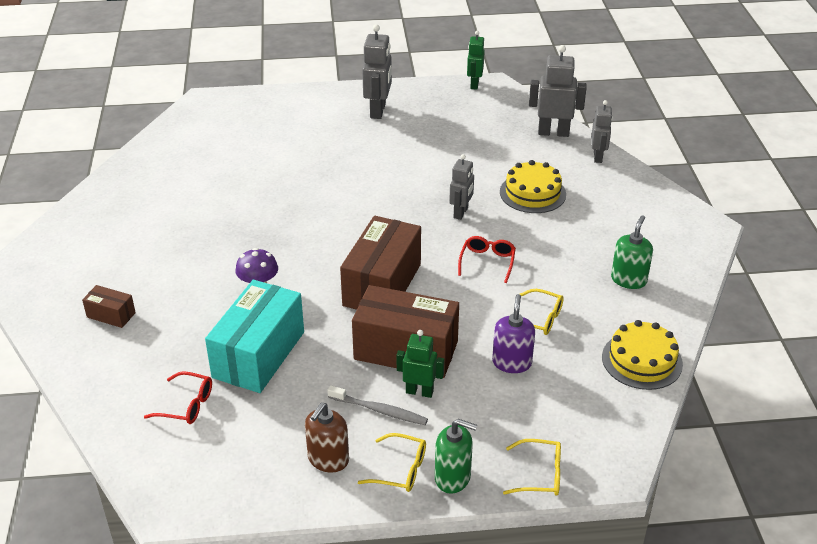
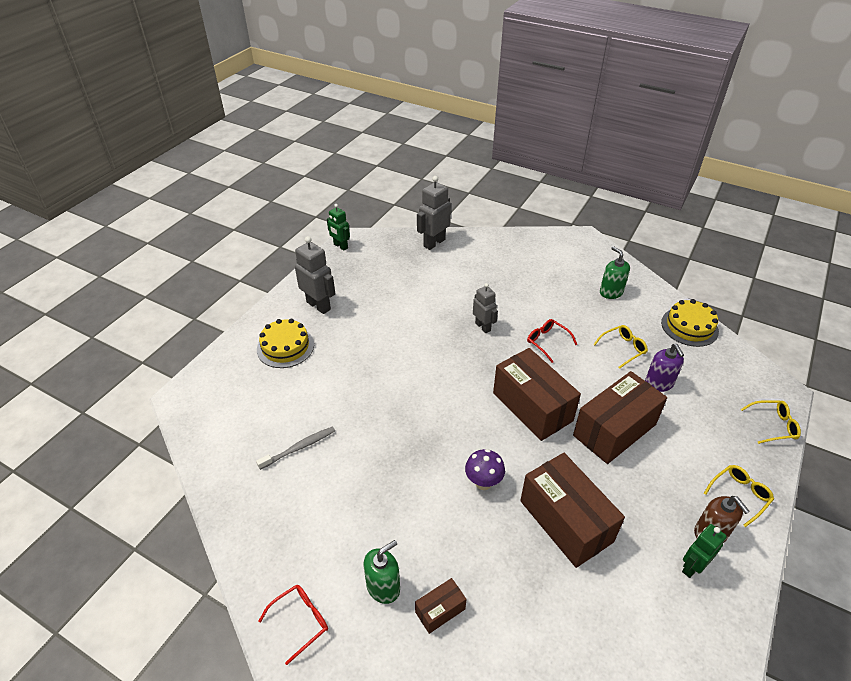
camera: 55 degrees left, 5 degrees up
(186, 405) = (600, 603): red glasses -> red glasses (300, 622)
(259, 354) = (566, 521): turquoise box -> brown box
(379, 410) = (671, 476): grey toothbrush -> grey toothbrush (299, 448)
(419, 391) = (663, 444): green robot -> green robot (692, 567)
(452, 477) = (758, 470): green soap dispenser -> green soap dispenser (383, 587)
(512, 363) = (659, 383): purple soap dispenser -> purple soap dispenser turned 150 degrees counterclockwise
(532, 193) = (490, 284): yellow cake -> yellow cake (285, 347)
(539, 474) = (772, 425): yellow glasses -> yellow glasses turned 45 degrees clockwise
(598, 157) = (478, 239): grey robot -> none

